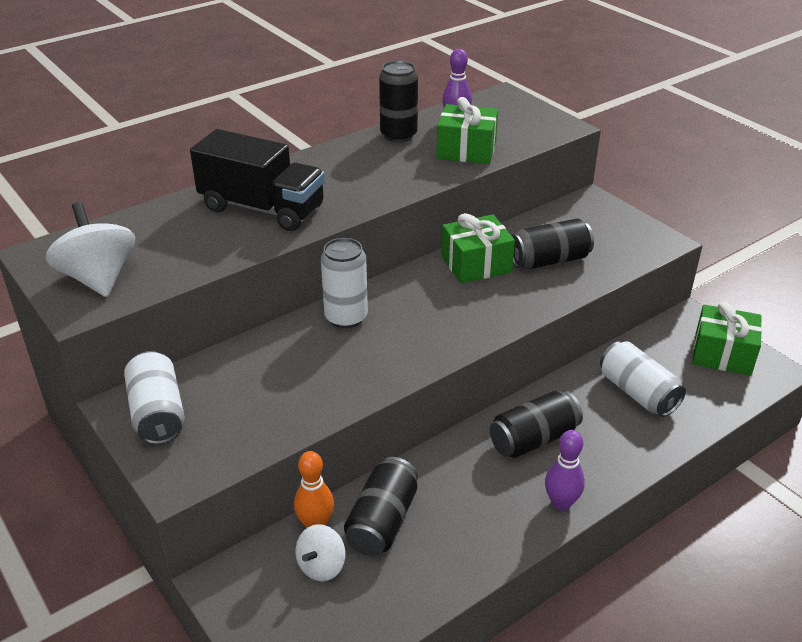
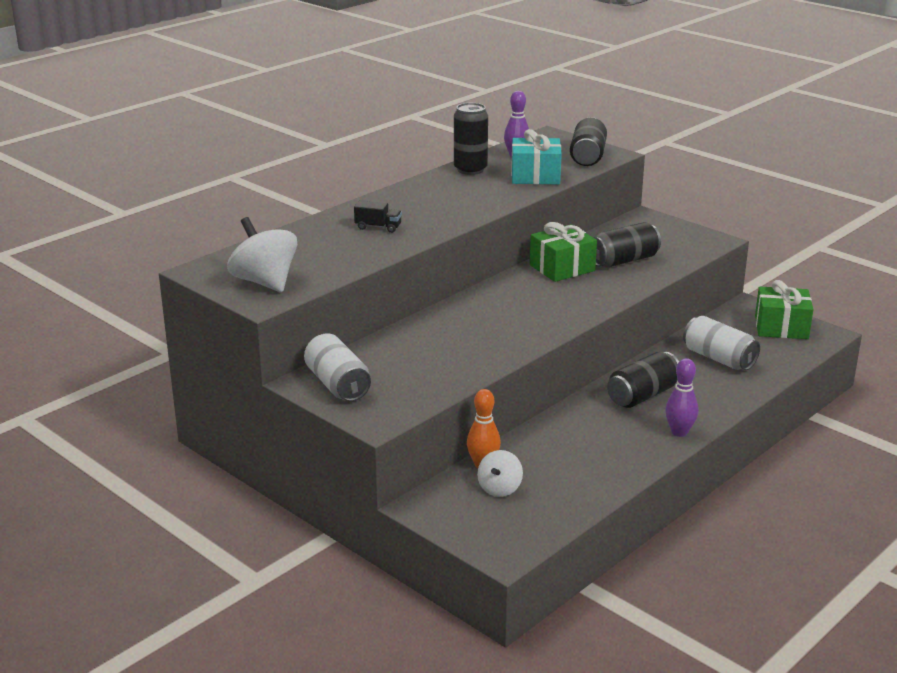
camera: 10 degrees left, 10 degrees down
(262, 208) = (378, 227): black truck -> black truck, size x0.41
(346, 317) = (466, 311): white can -> none
(382, 521) = (537, 457): black can -> black can (587, 156)
(466, 150) = (535, 176): green gift -> turquoise gift

